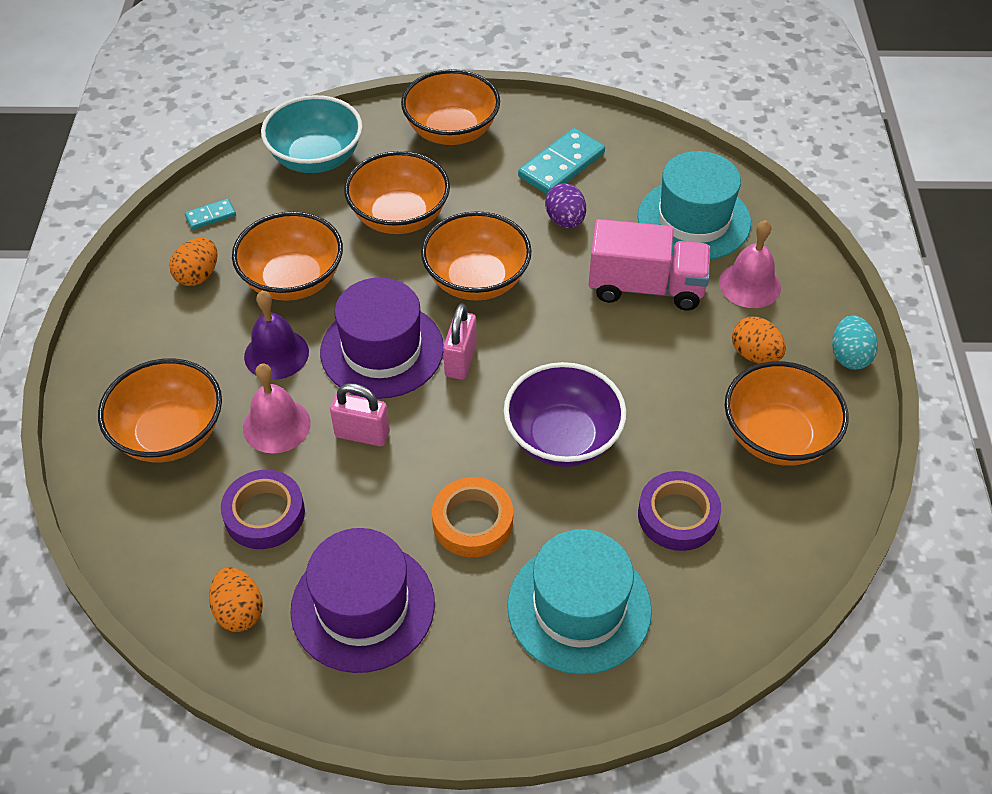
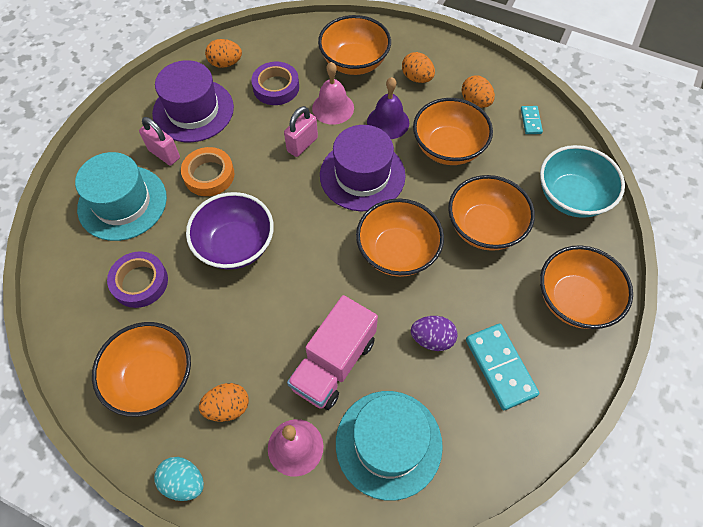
camera: 115 degrees right, 10 degrees up
(176, 349) = (417, 78): none -> orange egg
(460, 360) = (330, 214): pink padlock -> pink padlock (164, 154)

